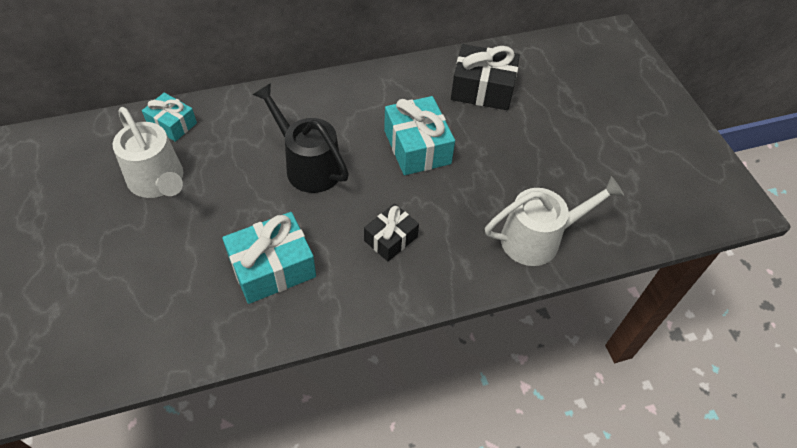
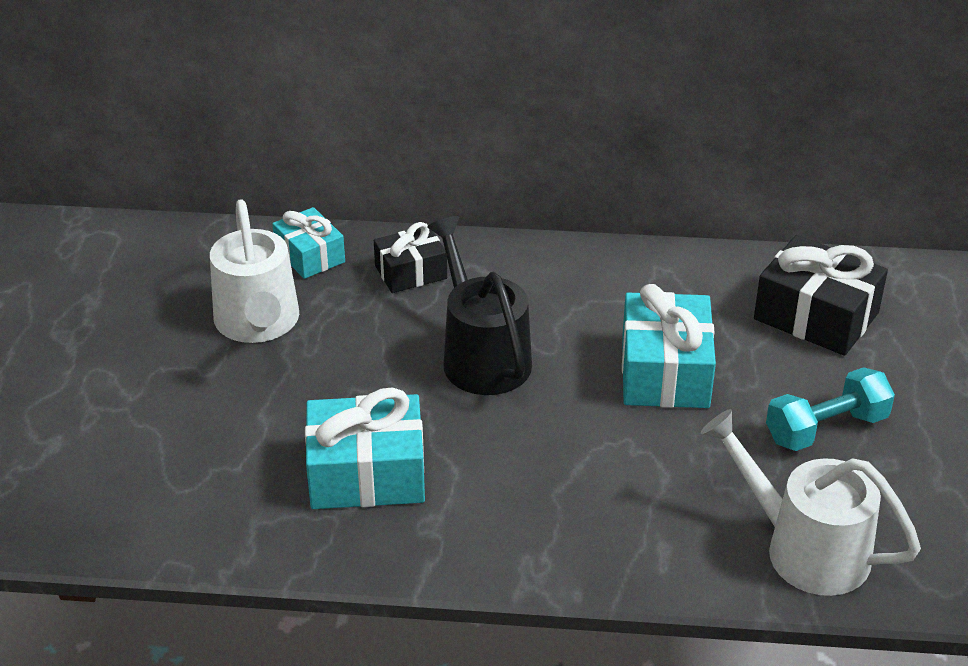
camera: 25 degrees right, 15 degrees down
(391, 239) = (561, 484): black gift -> black gift (411, 272)
(517, 159) = (826, 429): none -> turquoise dumbbell
(538, 238) = (804, 549): white watering can -> white watering can turned 150 degrees counterclockwise

